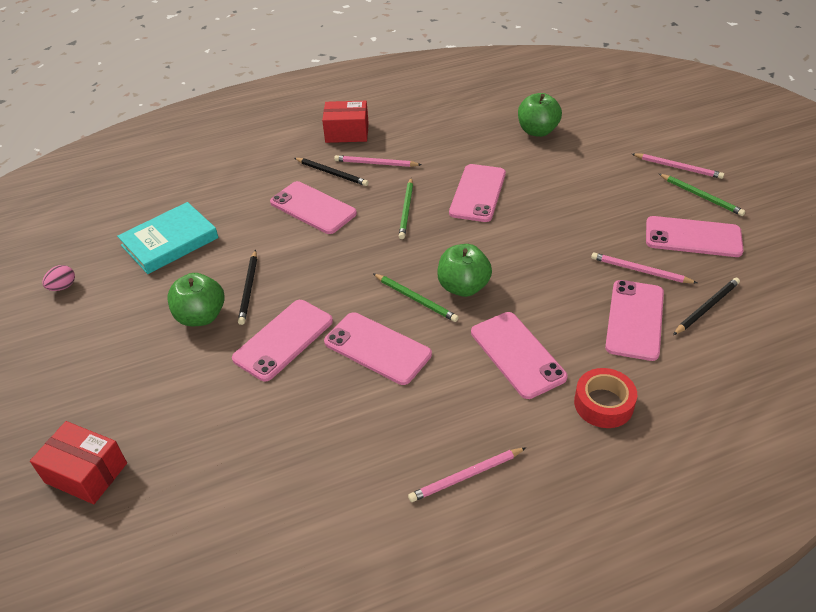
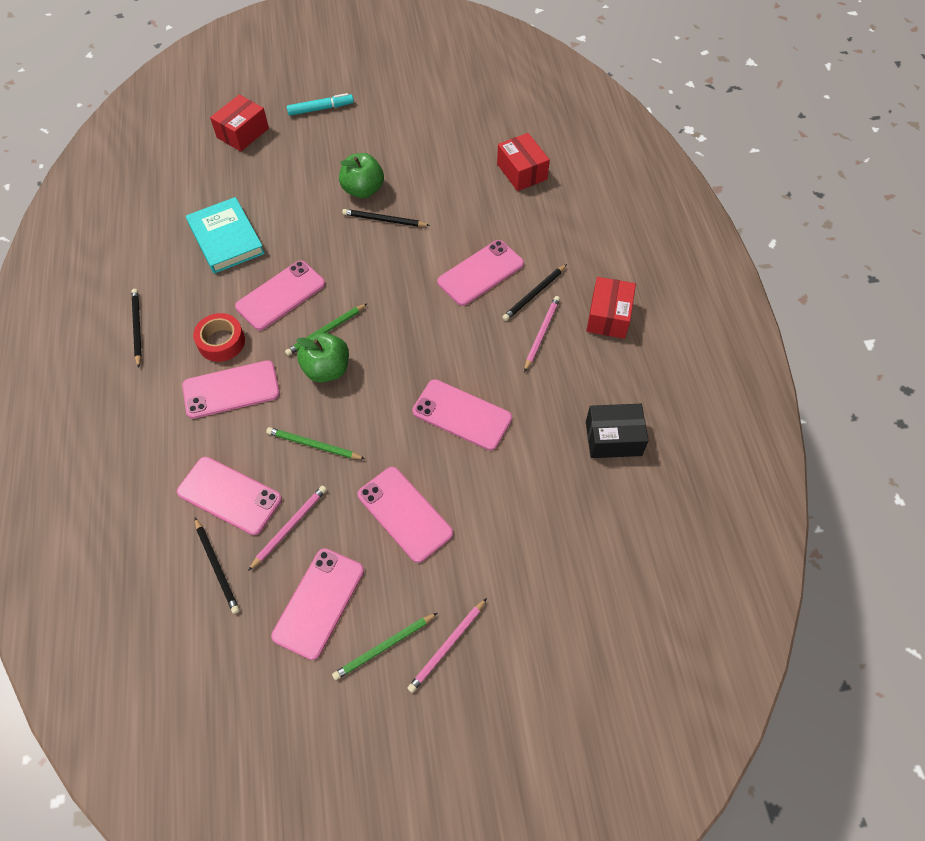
camera: 100 degrees right, 15 degrees up
(43, 394) = (320, 109): none -> turquoise marker
(63, 287) = (429, 111): pink egg -> none
(169, 202) = (521, 172): none -> red box
(170, 242) = (464, 172): turquoise book -> turquoise book (226, 239)
(283, 340) = (316, 238): pink phone -> pink phone (404, 514)
(406, 210) = (453, 346): green pencil -> green pencil (313, 445)
(466, 118) = (613, 438): none -> black box
(466, 476) = (137, 328): pink pencil -> black pencil
(537, 131) = (567, 509): green apple -> none
(603, 404) = (153, 436): red tape -> red tape (221, 342)

